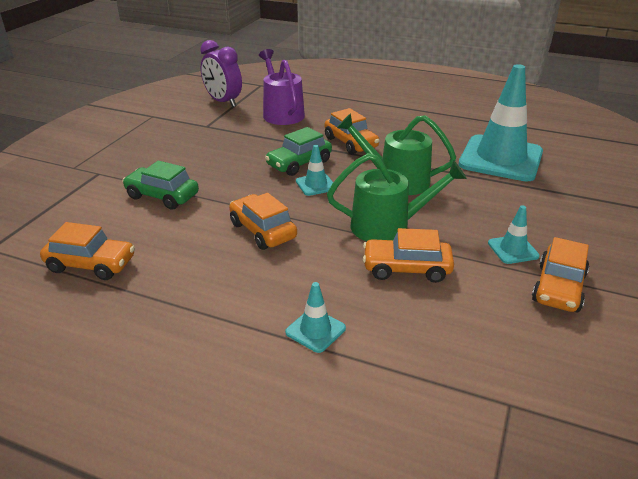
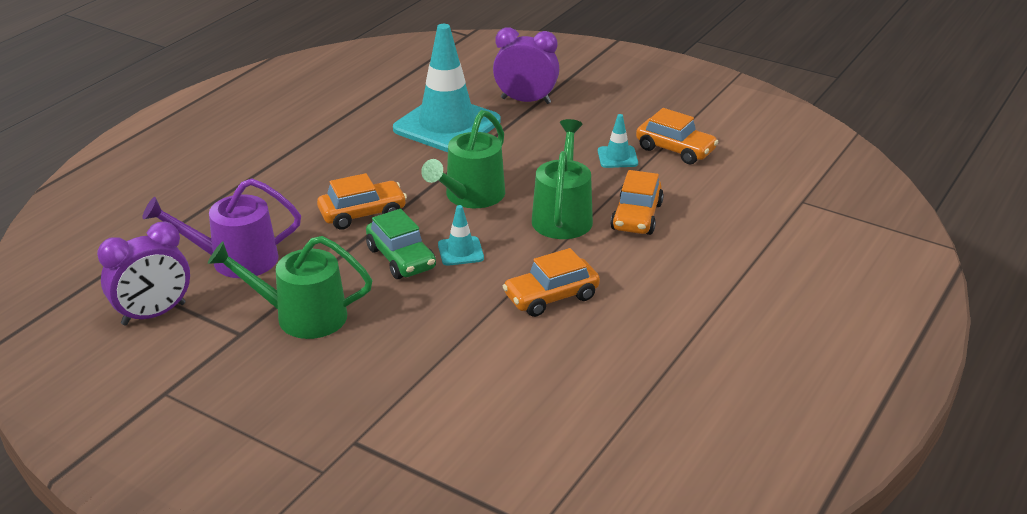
camera: 80 degrees left, 0 degrees up
(91, 264) = (592, 428): orange car -> none
(162, 196) = (447, 375): green car -> none
(225, 140) = (302, 316): none -> green watering can
(315, 330) = (719, 277): turquoise traffic cone -> none
(578, 190) = (526, 101): none -> purple clock

